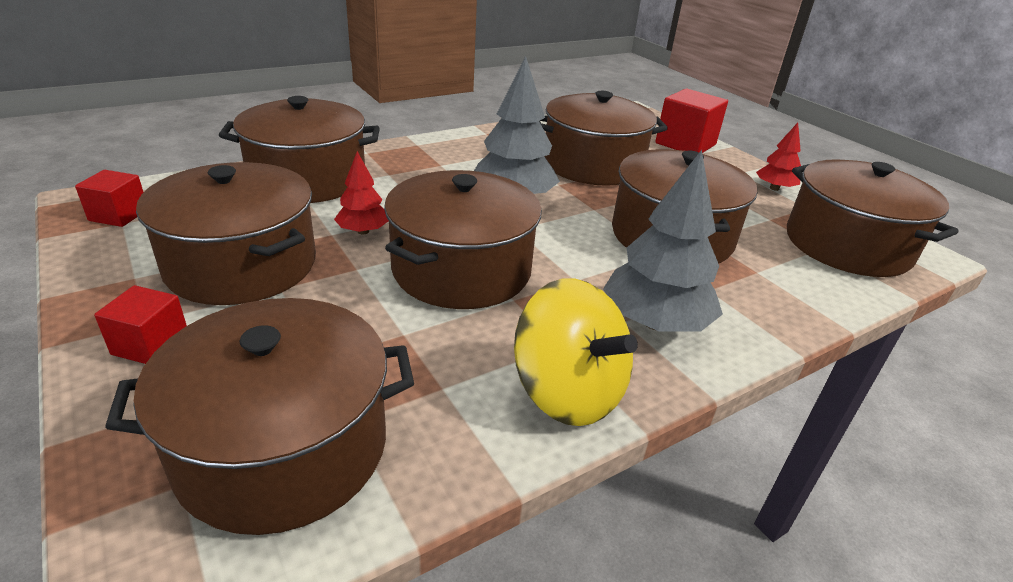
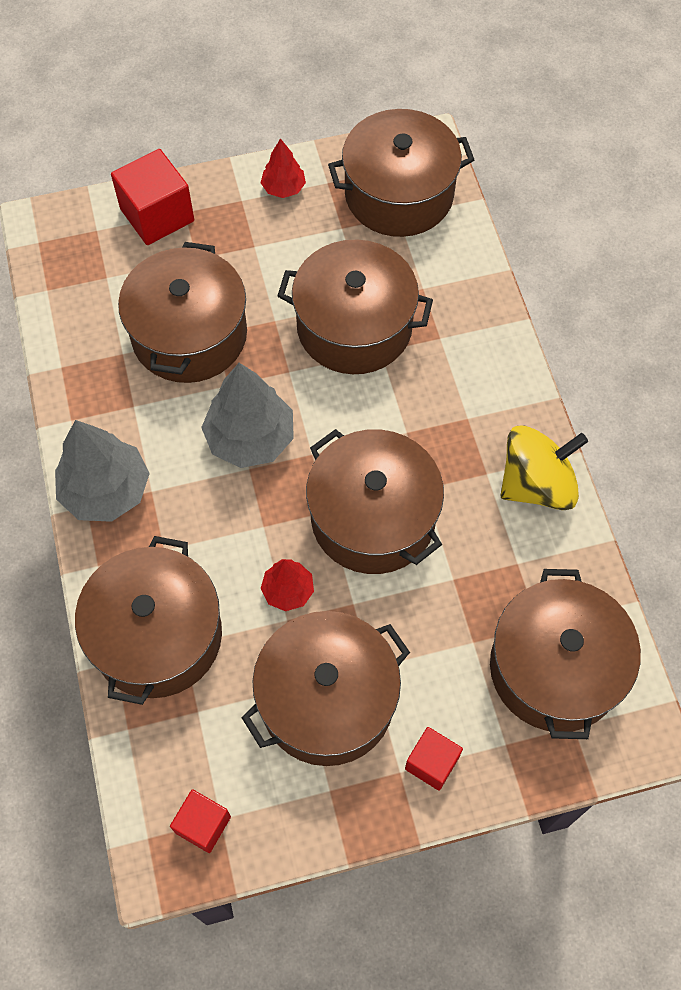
camera: 70 degrees left, 30 degrees up
(655, 322) = (474, 397): grey tree -> grey tree (106, 490)

